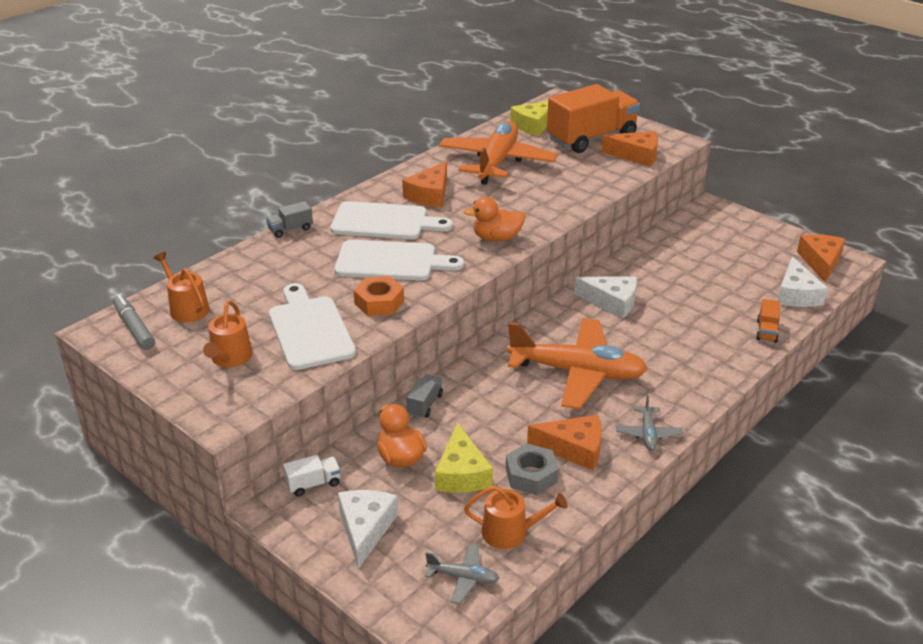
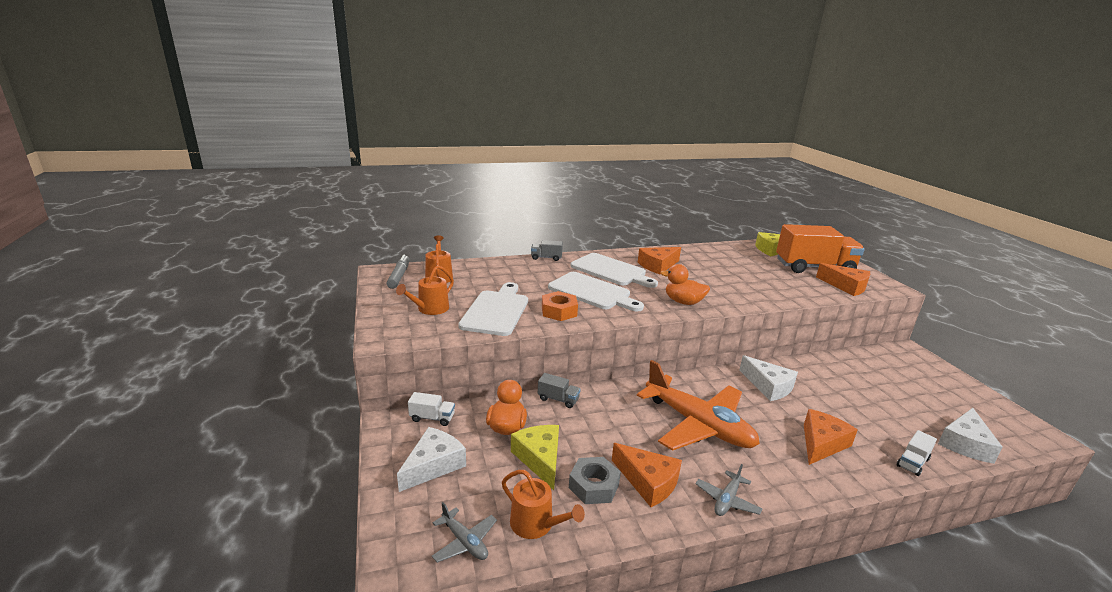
camera: 30 degrees right, 10 degrees down
(425, 404) = (558, 399): grey truck -> grey truck turned 60 degrees clockwise
(461, 473) = (540, 459): yellow cheese -> yellow cheese turned 135 degrees clockwise
(497, 162) = (725, 262): orange plane -> none
(766, 331) = (912, 462): orange truck -> white truck
(821, 262) = (1009, 426): orange cheese -> orange cheese (822, 443)

